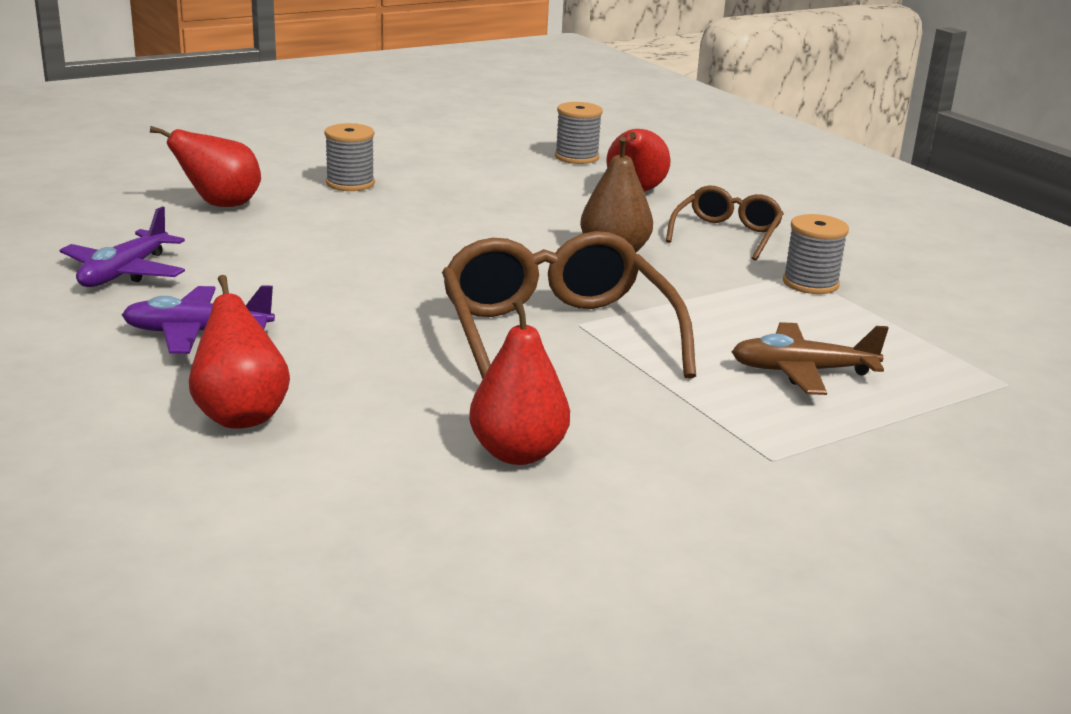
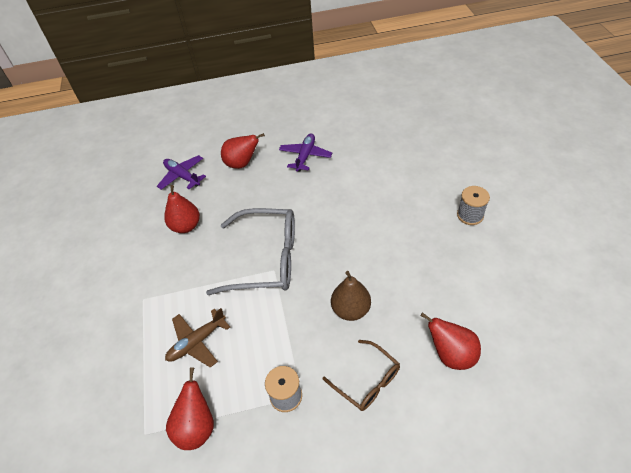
camera: 115 degrees right, 25 degrees up
(124, 273) = (365, 139): purple plane -> purple plane (182, 176)
(220, 205) = (439, 166): red pear -> red pear (196, 427)
(557, 335) = (266, 259): brown glasses -> grey glasses
(576, 157) = (525, 341): grey spool -> none
(802, 371) = (197, 342): brown plane -> brown plane turned 150 degrees counterclockwise

